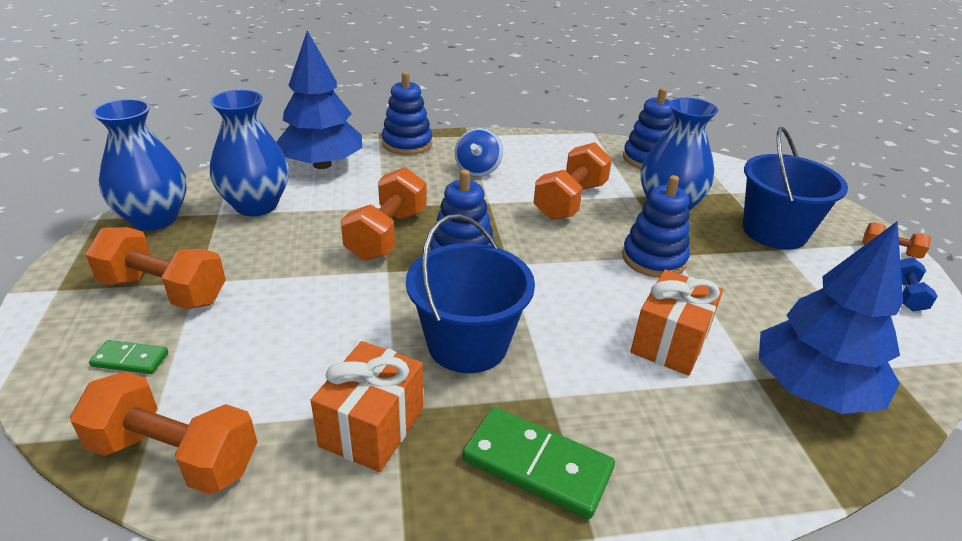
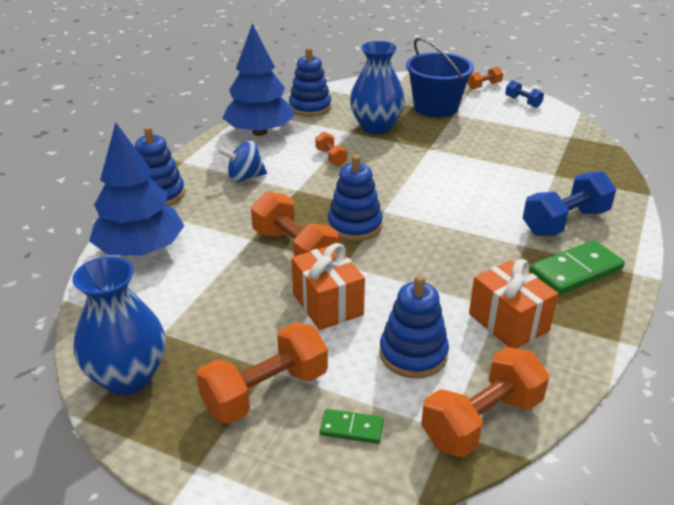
camera: 55 degrees left, 0 degrees up
(130, 359) = (351, 428): green domino -> green domino turned 60 degrees clockwise
(256, 205) = (173, 306): blue vase -> none
(467, 344) = (456, 258): blue bucket -> none
(478, 170) = (244, 177): blue spinning top -> blue spinning top turned 120 degrees clockwise
(570, 201) = (331, 157): orange dumbbell -> orange dumbbell, size x0.52
(647, 422) = (565, 222): none -> blue dumbbell
(653, 259) = (427, 157): blue stacking toy -> blue stacking toy (413, 354)
(670, 342) = (507, 187): orange gift -> orange gift (327, 304)
(812, 389) = (572, 163): blue tree -> blue tree (260, 132)

